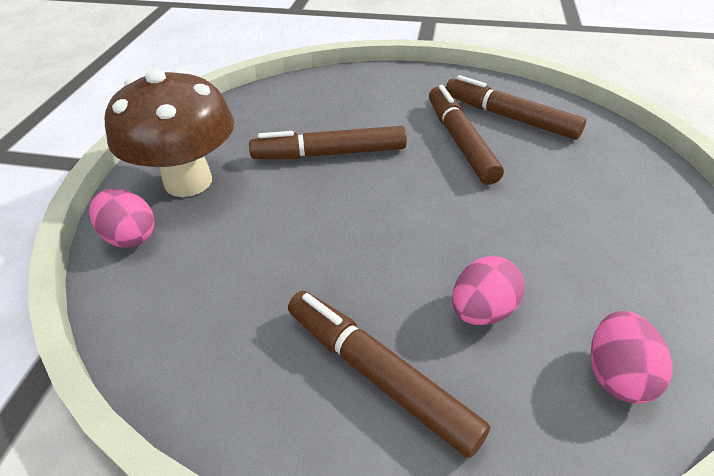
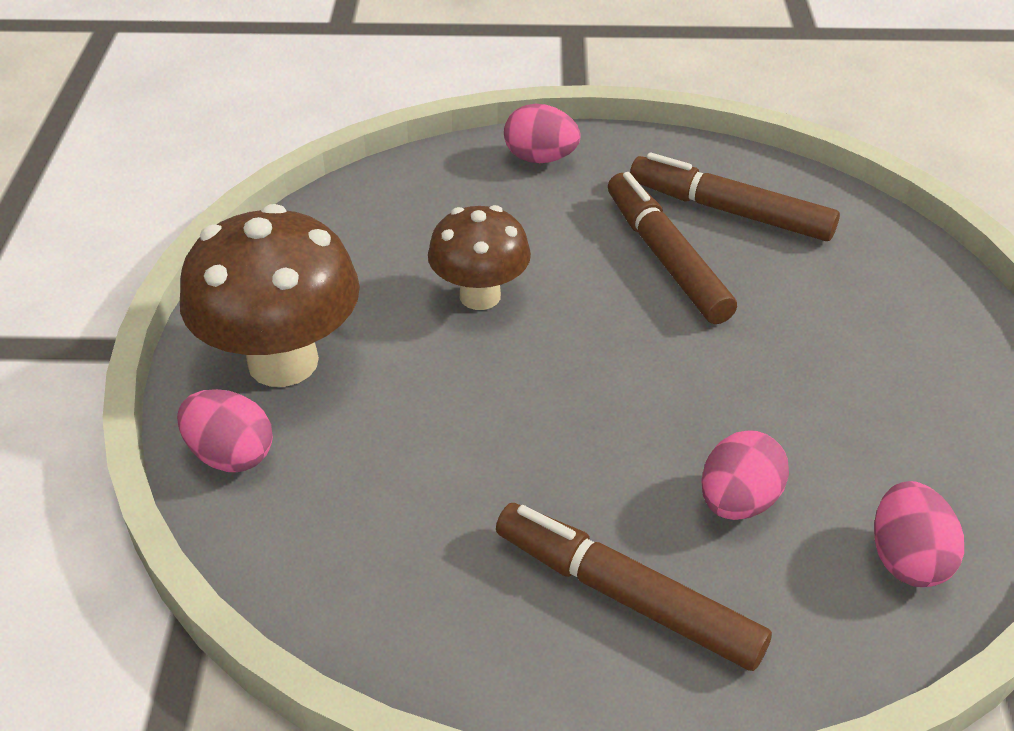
camera: 10 degrees left, 0 degrees up
(329, 154) = (480, 296): brown marker -> brown mushroom
(391, 80) = (540, 158): none -> pink egg

